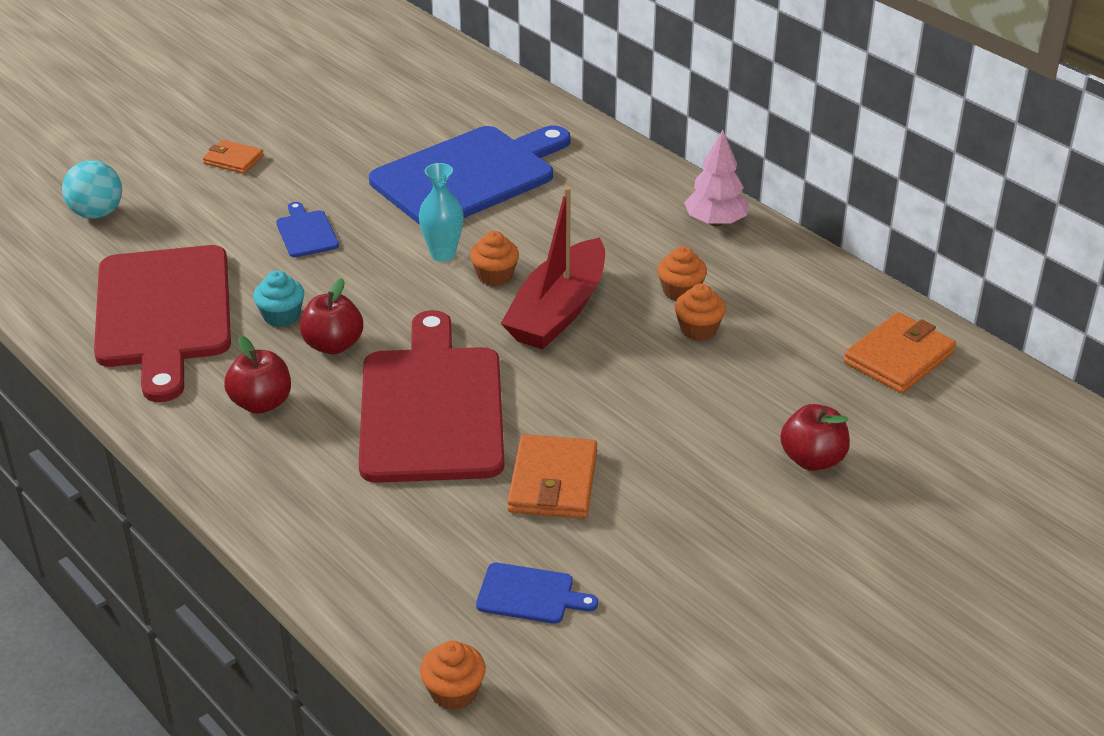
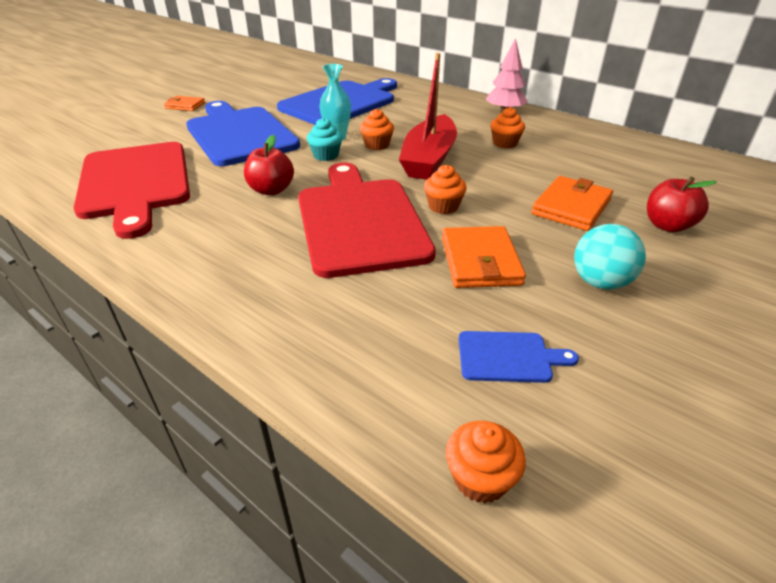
camera: 10 degrees left, 0 degrees up
(97, 213) = (87, 135): turquoise ball -> turquoise ball (600, 282)
(261, 403) = (219, 231): red apple -> none
(281, 316) = (228, 177): turquoise cupcake -> turquoise cupcake (326, 155)
(306, 232) = (239, 134): blue cutting board -> blue cutting board, size x2.44
(698, 329) = (529, 160): orange cupcake -> orange cupcake (443, 206)
(899, 358) = (672, 164): orange wallet -> orange wallet (571, 207)

